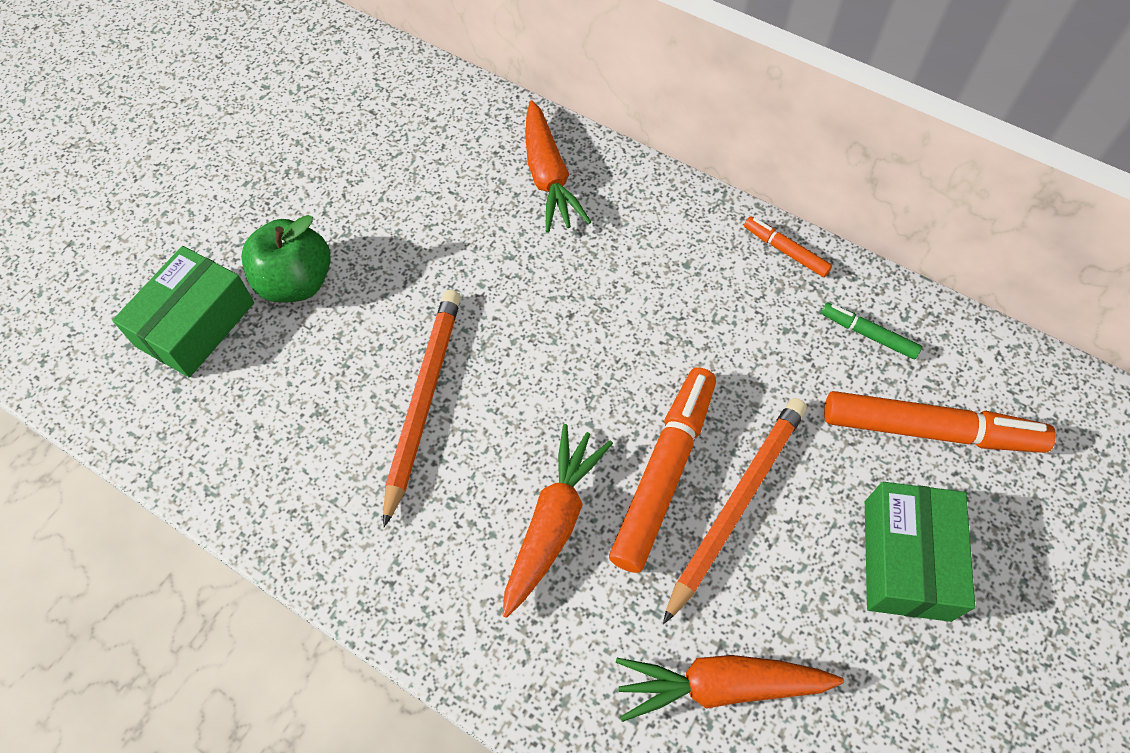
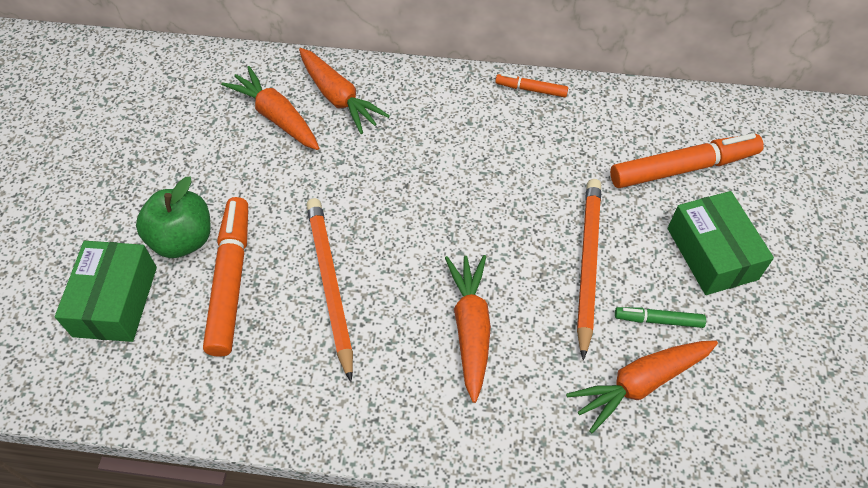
camera: 25 degrees left, 5 degrees down
(467, 175) = (276, 117): none -> orange carrot
(663, 472) = (528, 264): orange marker -> orange marker (230, 280)
(868, 334) = (613, 123): green marker -> green marker (658, 320)

